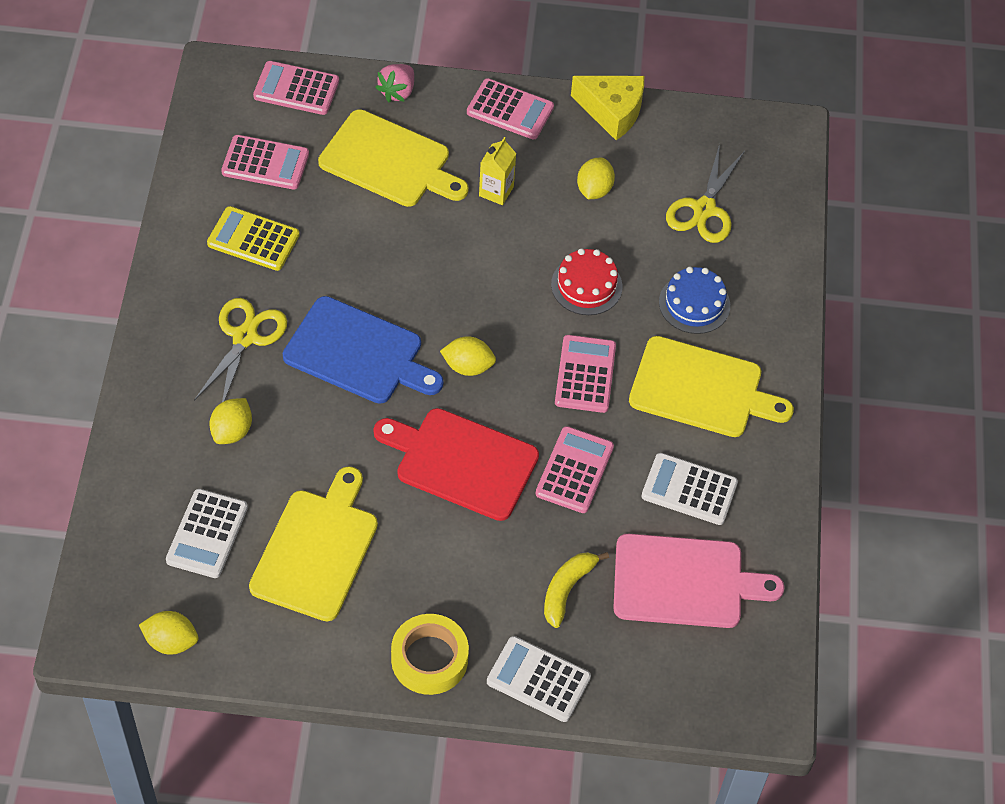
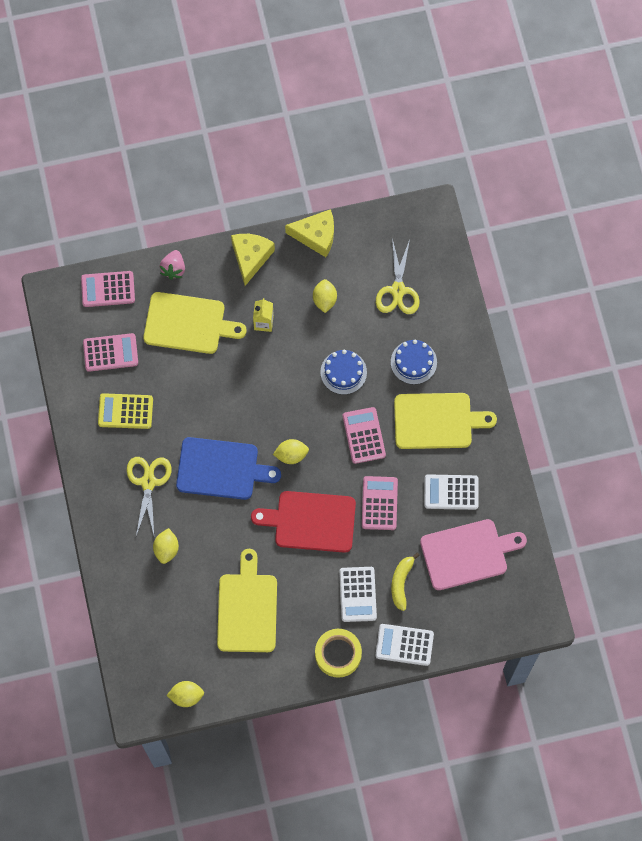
camera: 15 degrees left, 15 degrees up
(207, 534) = (179, 621): white calculator -> white calculator (357, 594)
(510, 110) = (250, 257): pink calculator -> yellow cheese
(586, 285) = (343, 372): red cake -> blue cake

